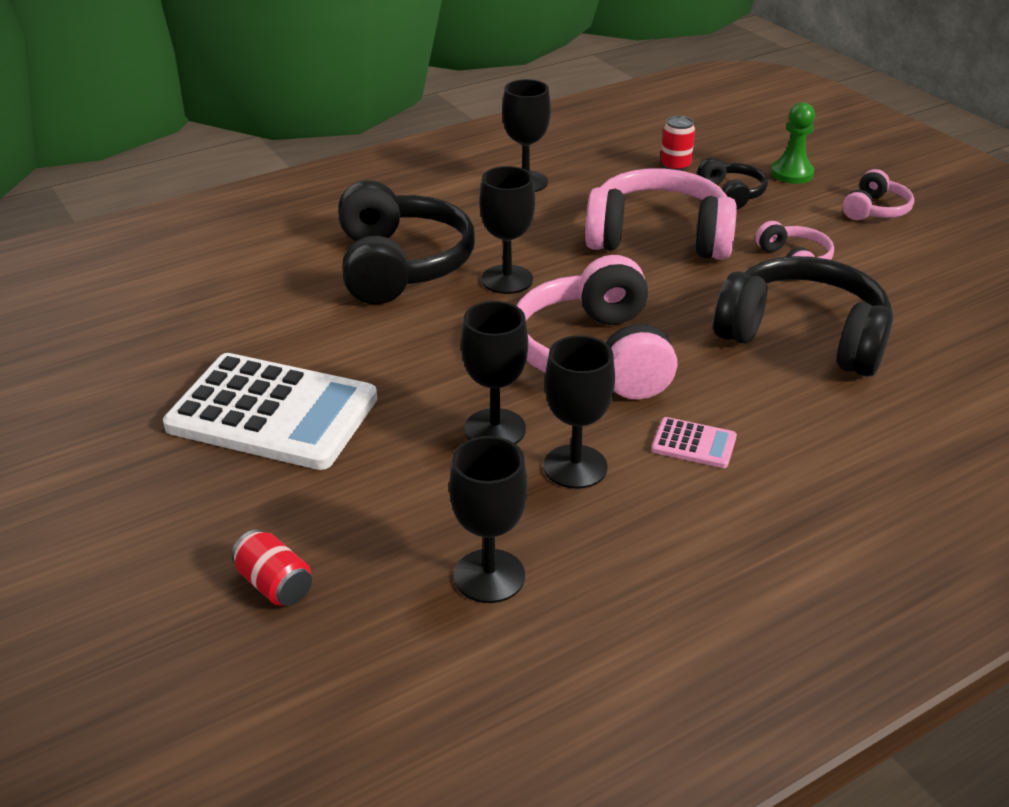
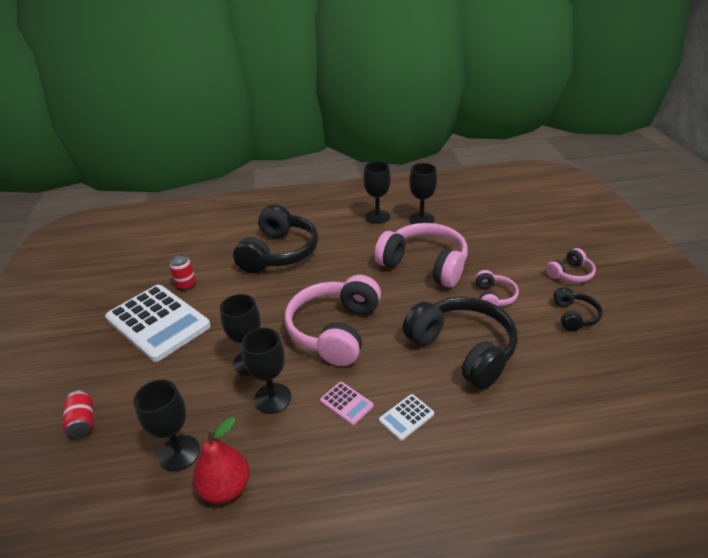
camera: 25 degrees right, 0 degrees up
(507, 279) = (324, 273): black goblet -> black goblet (421, 219)
(605, 595) = (226, 488): none -> red pear
(675, 166) = (467, 222): red can -> red can (186, 285)
(731, 194) = (487, 245): black headphones -> black headphones (574, 316)
(792, 174) = (533, 239): green pawn -> none
(792, 438) = (406, 417): none -> white calculator

